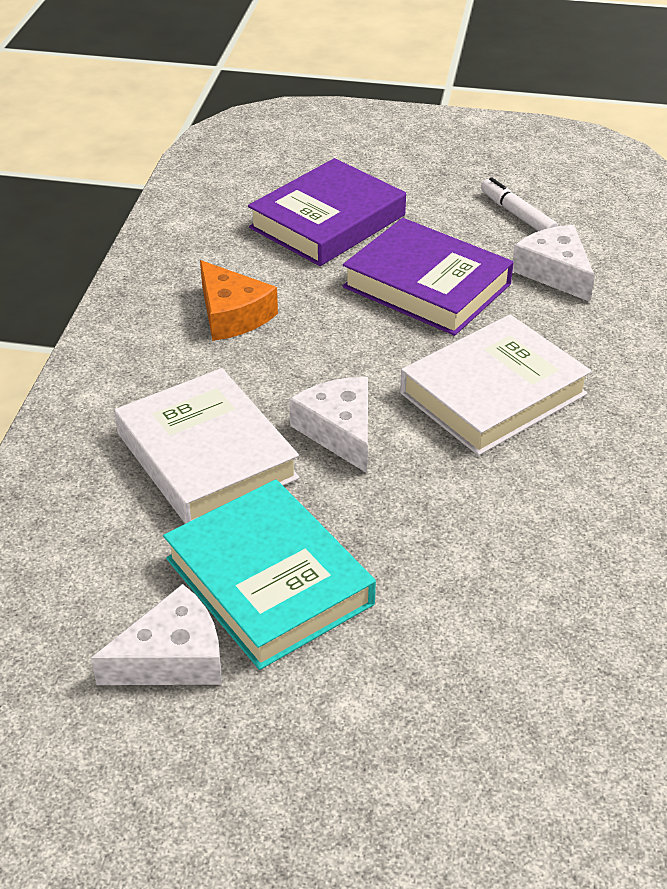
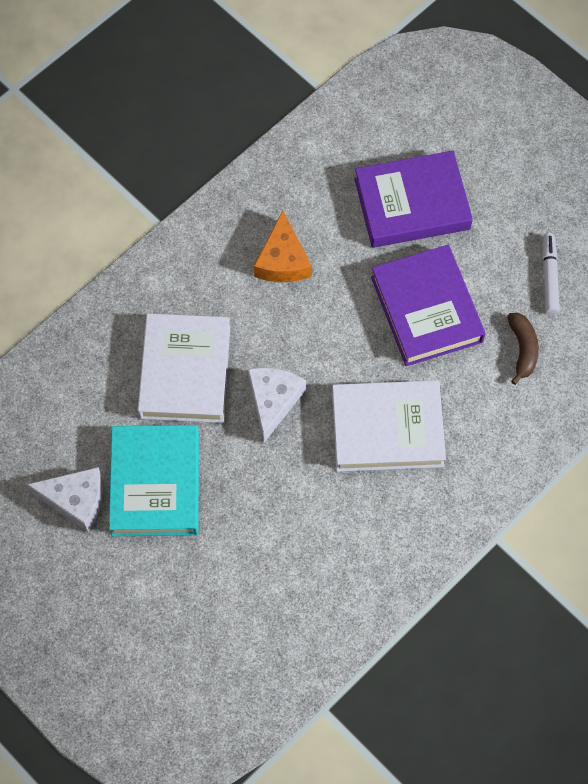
camera: 35 degrees right, 25 degrees up
(555, 272) = (523, 349): white cheese -> brown banana

